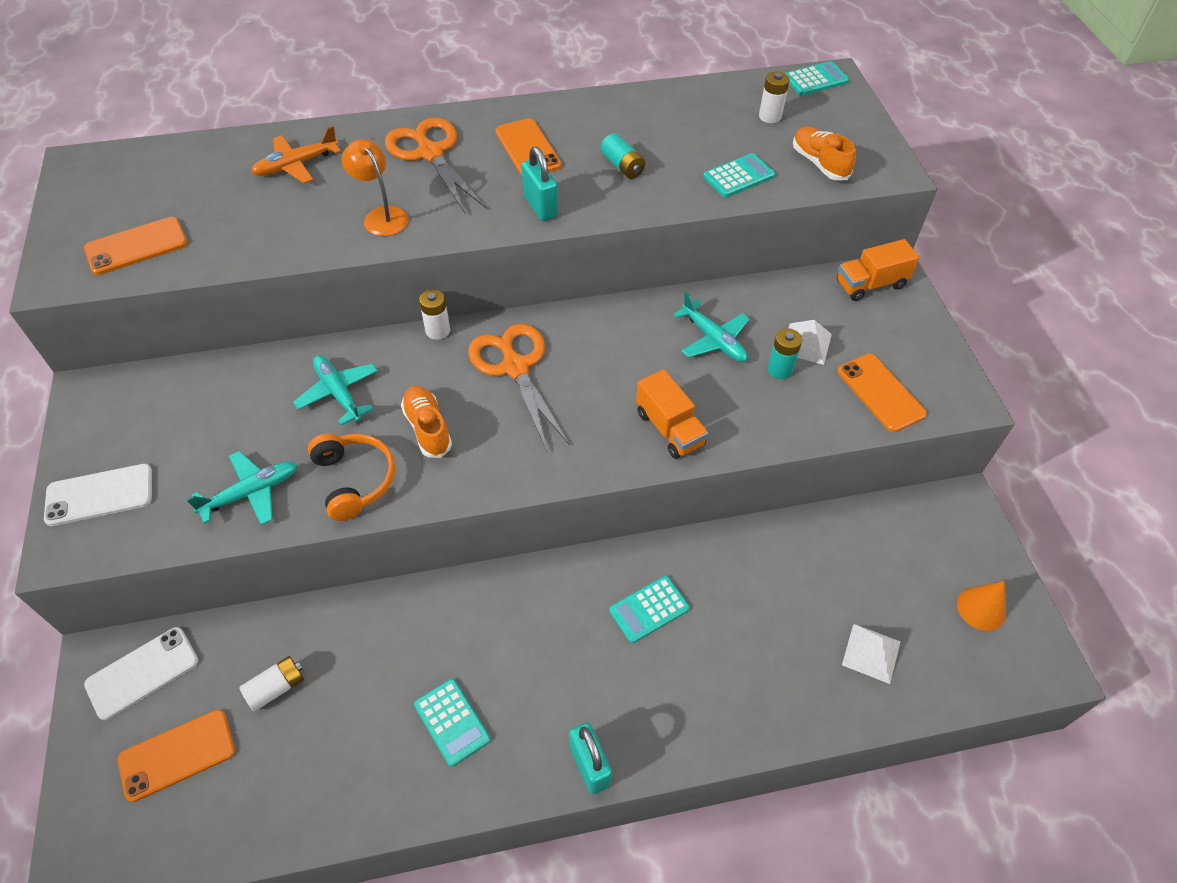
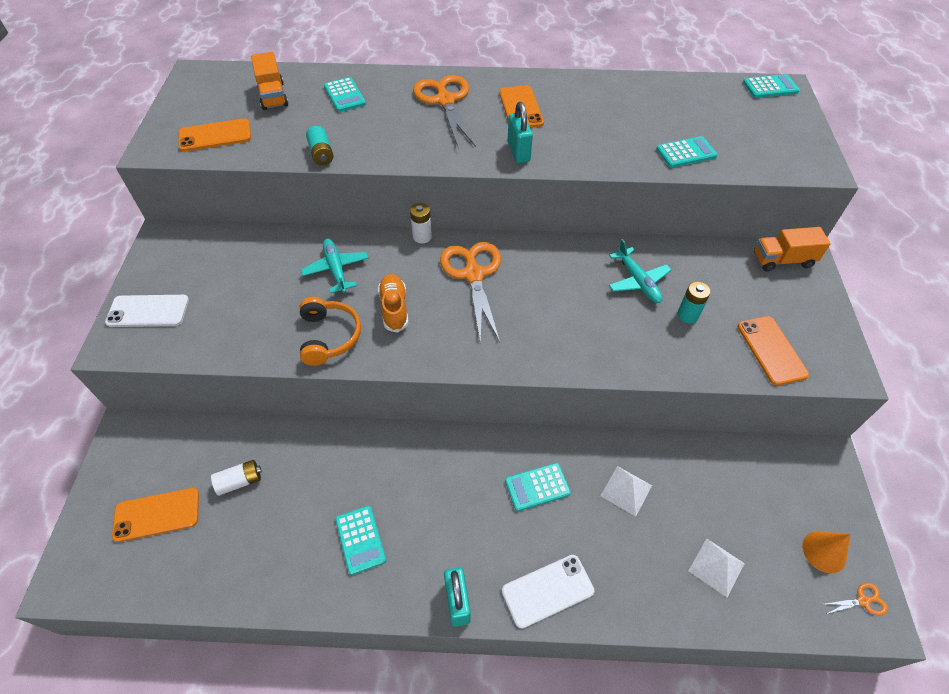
camera: 15 degrees right, 0 degrees up
(142, 672) = (151, 448): white phone -> white phone (547, 590)
(250, 493) = (252, 331): turquoise plane -> none
(297, 165) = (345, 95): orange plane -> turquoise calculator
(381, 216) = (395, 141): orange lamp -> none
(622, 166) = (592, 131): turquoise battery -> turquoise battery (321, 154)
(669, 428) = (583, 345): orange truck -> orange truck (273, 96)
(770, 116) = (724, 110): white battery -> none
(806, 343) = (715, 298): white pyramid -> white pyramid (626, 490)
(819, 163) = (757, 153): orange shoe -> none
(1031, 652) = (863, 601): none -> orange scissors

